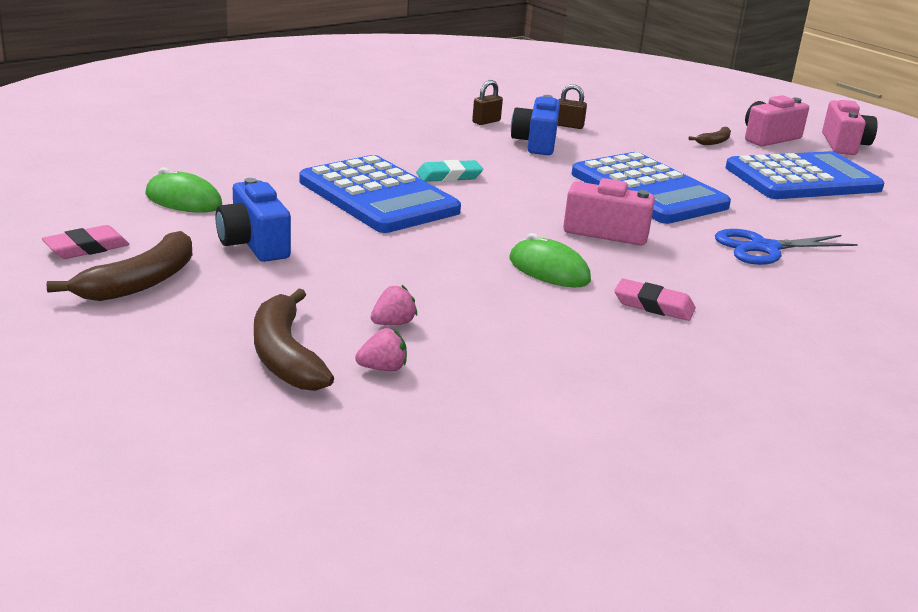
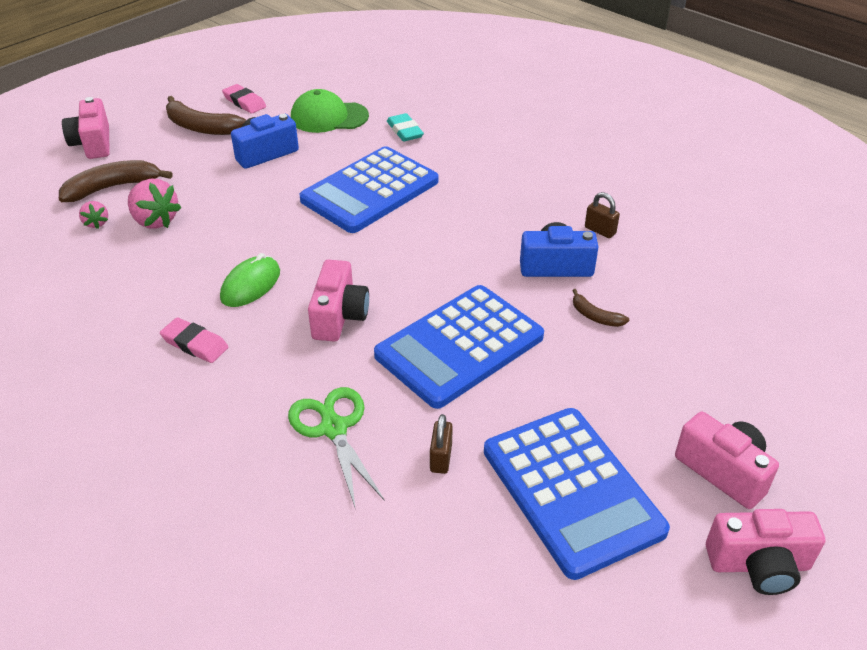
camera: 85 degrees right, 15 degrees up
(123, 374) = (93, 144): none -> pink camera
(183, 200) = (329, 117): green mouse -> green cap
(393, 323) = (155, 220): pink strawberry -> pink strawberry, size x1.81
(449, 176) = (433, 220): turquoise eraser -> turquoise eraser (404, 131)
(568, 126) = (631, 286): brown padlock -> brown padlock (441, 458)
(653, 305) = (195, 344): pink eraser -> pink eraser turned 75 degrees counterclockwise
(714, 142) = (664, 411): brown banana -> brown banana (595, 316)
(764, 248) = (334, 429): blue scissors -> green scissors

